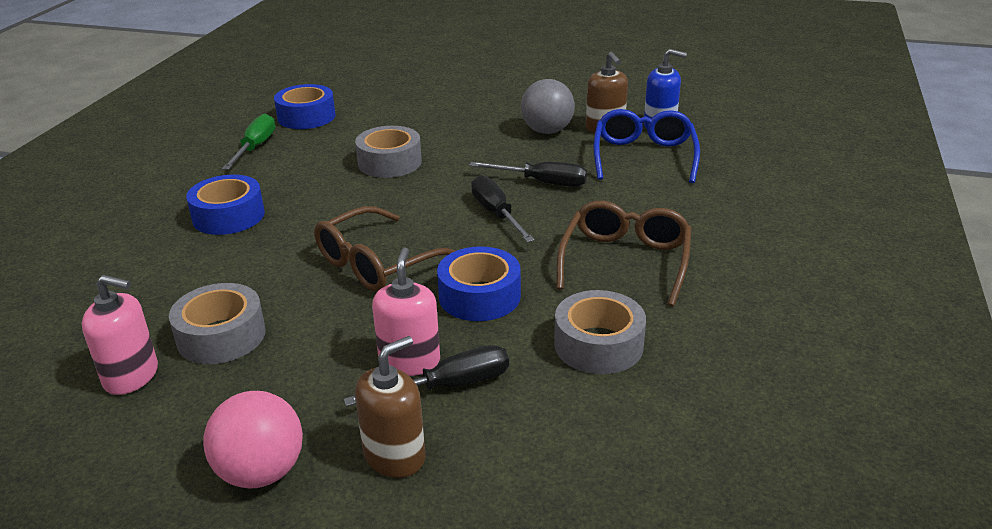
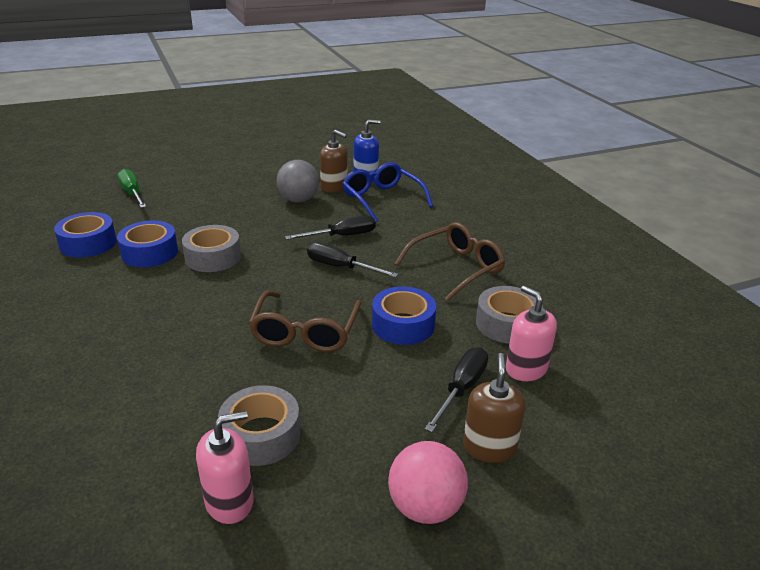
camera: 40 degrees left, 0 degrees up
(228, 216) = (131, 345): blue tape -> blue tape (149, 252)
(255, 147) = (74, 282): green screwdriver -> green screwdriver (132, 193)
(409, 361) = (417, 386): pink soap dispenser -> pink soap dispenser (526, 369)
(625, 261) = (456, 268): brown glasses -> brown glasses turned 75 degrees clockwise

